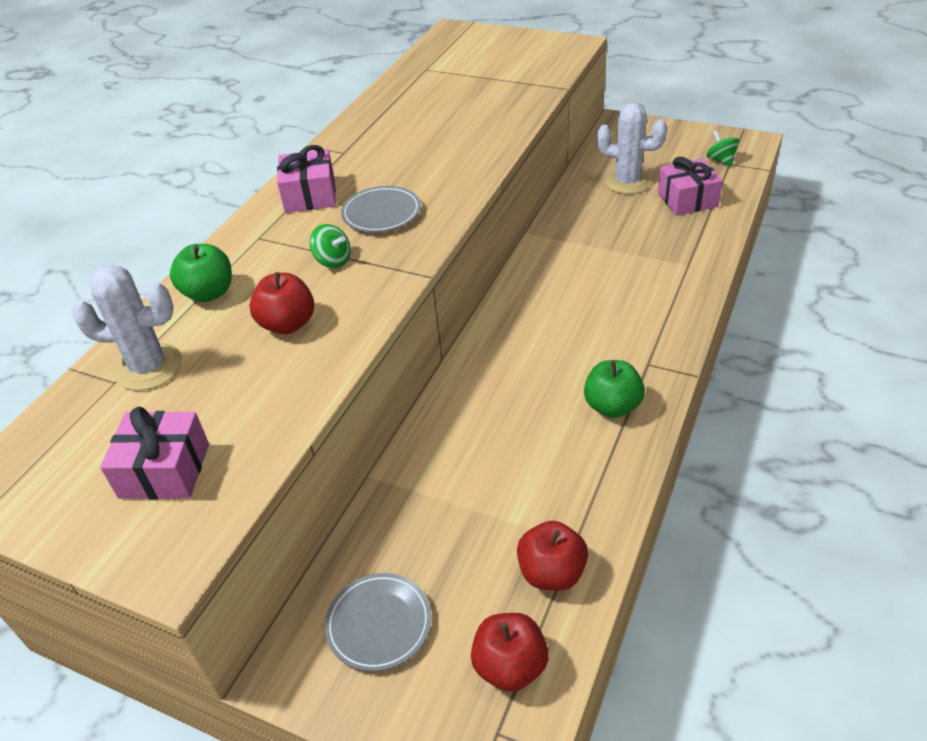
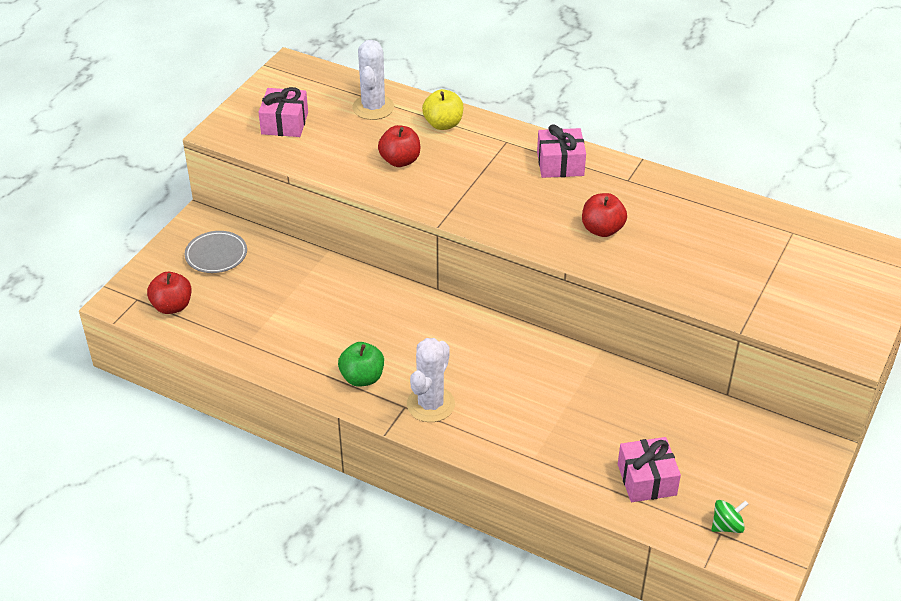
camera: 90 degrees right, 0 degrees up
(209, 293) = (443, 124): green apple -> yellow apple
(333, 261) = (468, 178): green spinning top -> none
(381, 213) = (526, 202): grey plate -> none
(551, 573) = (227, 329): red apple -> red apple (602, 229)
(627, 182) = (685, 436): white cactus -> white cactus (430, 404)

